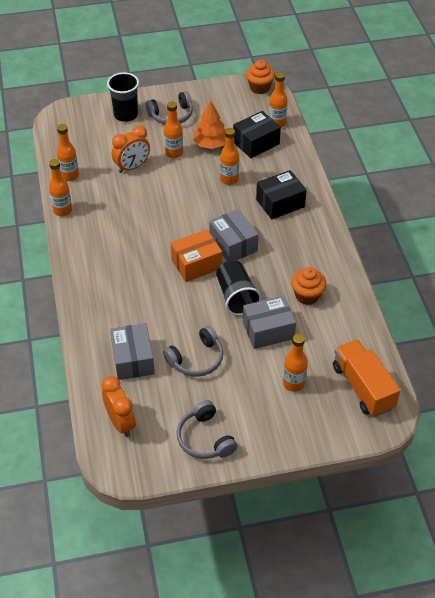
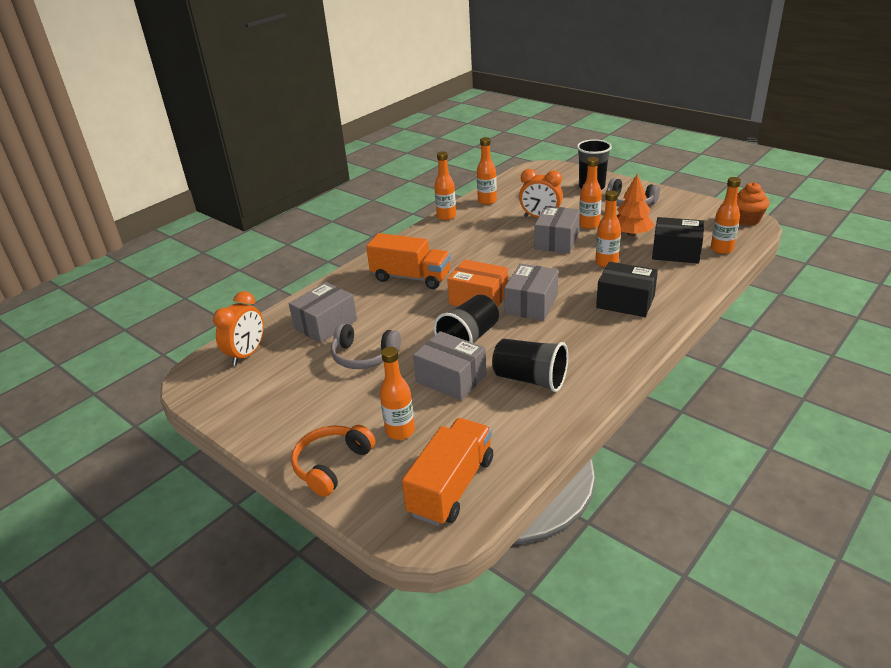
camera: 55 degrees right, 15 degrees down
(126, 281) = (411, 277): none -> orange truck
(174, 181) = (557, 241): none -> grey box
(205, 438) = (271, 410): grey headphones -> none
(293, 432) = (332, 465): none -> orange headphones
(307, 295) = (530, 379): orange cupcake -> black cup

